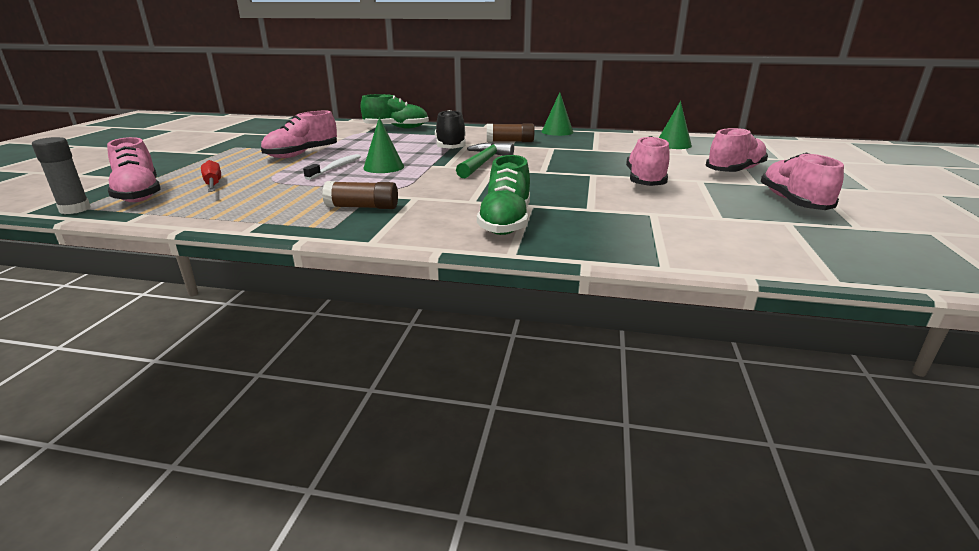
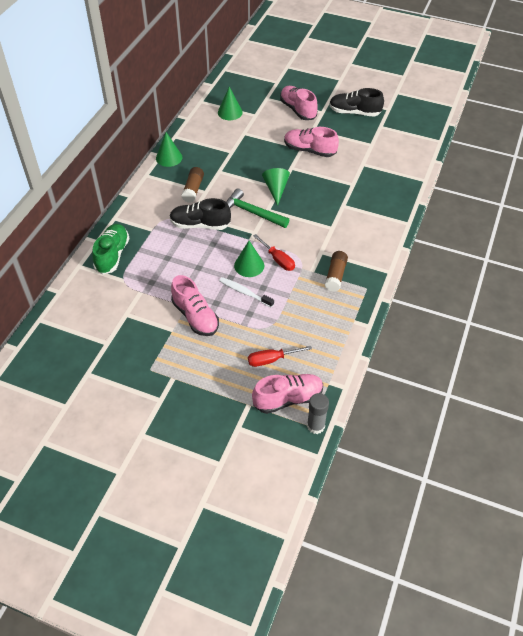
camera: 80 degrees left, 25 degrees up
(396, 178) = (277, 259): none -> red screwdriver
(505, 222) = (368, 219): green shoe -> none
(538, 170) = (276, 189): none -> green cone
(793, 202) = (354, 112): pink shoe -> black shoe

